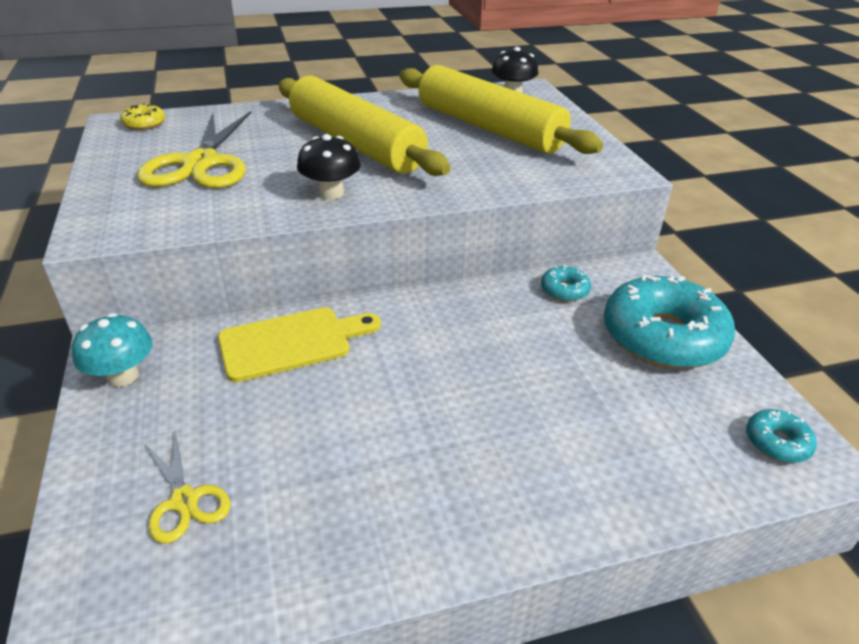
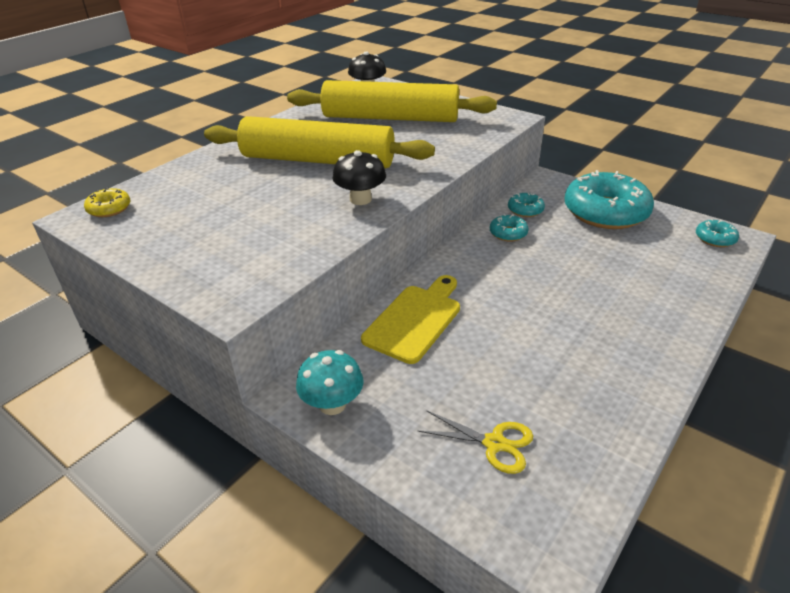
camera: 35 degrees left, 0 degrees up
(201, 163) = (223, 218): yellow scissors -> none
(507, 305) = (508, 233): none -> turquoise donut

